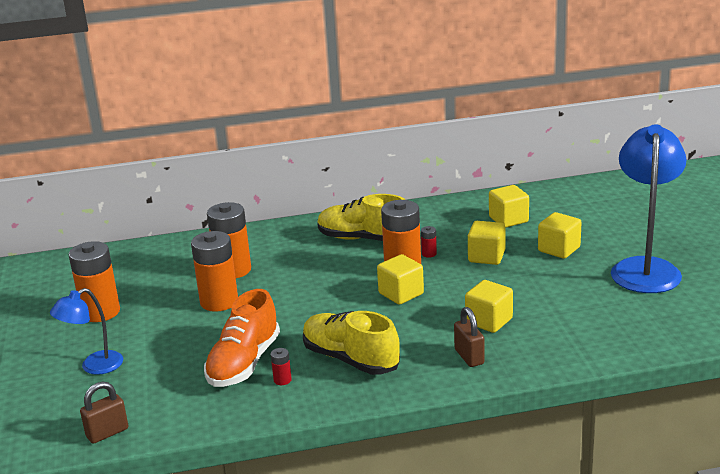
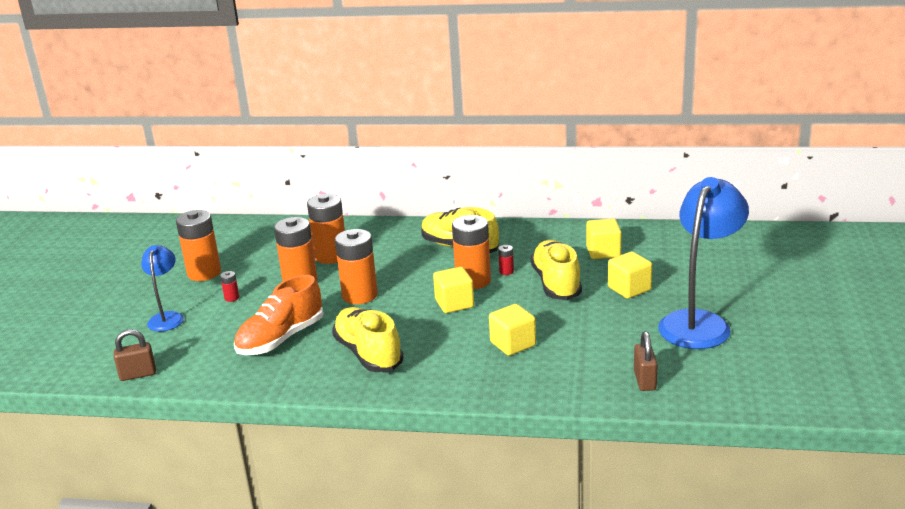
camera: 20 degrees right, 0 degrees up
(94, 366) = (167, 317): blue lamp -> blue lamp turned 105 degrees clockwise
(282, 380) = (300, 360): red battery -> red battery (232, 298)
(295, 304) = (359, 295): none -> orange battery
(469, 357) = (470, 373): brown padlock -> brown padlock (644, 381)
(486, 256) = (556, 283): yellow cube -> yellow shoe

